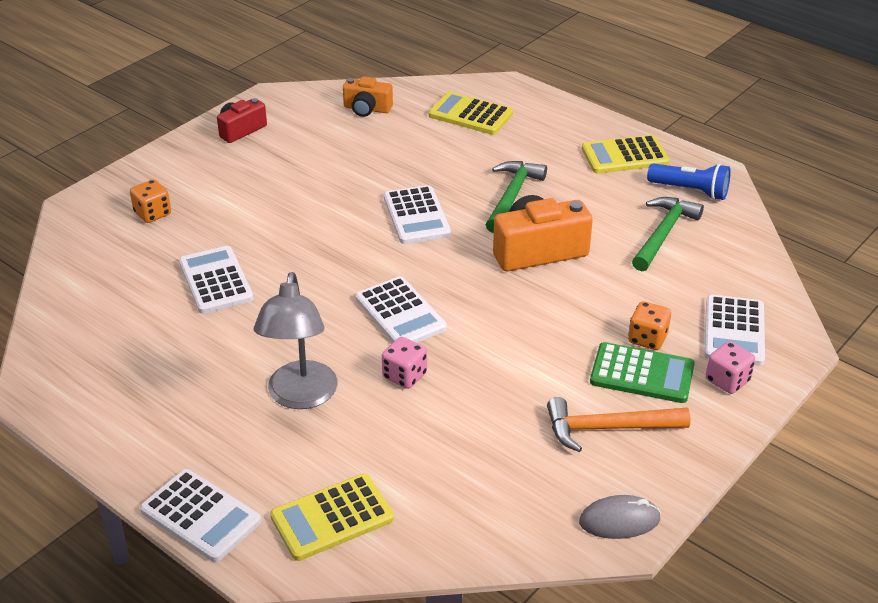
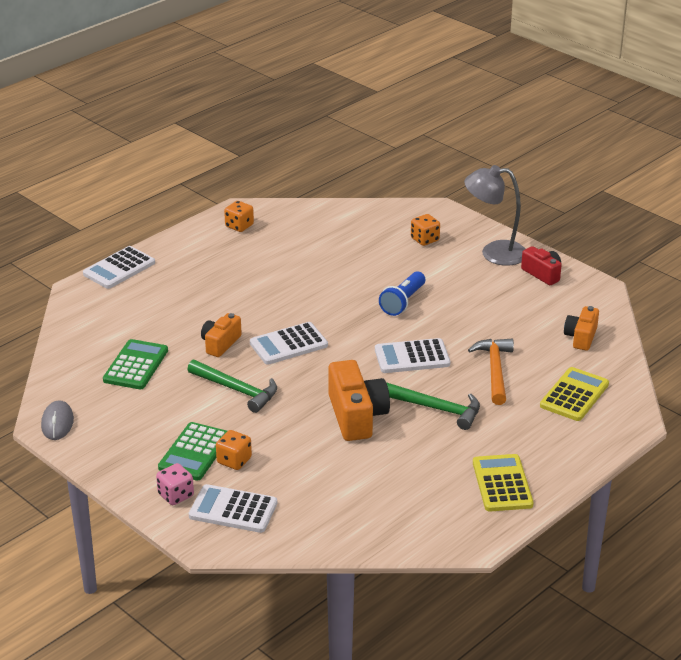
camera: 95 degrees right, 5 degrees down
(87, 388) = (239, 226): none -> orange dice
(216, 281) = (340, 267): white calculator -> none
(300, 396) = (210, 302): grey lamp -> grey lamp (494, 253)
(332, 518) = (101, 312): yellow calculator -> none
(404, 376) = (220, 344): pink dice -> orange camera
(467, 456) = (136, 365): none -> green calculator
(608, 428) = (142, 428): orange hammer -> orange hammer (494, 370)
(663, 234) = (372, 490): green hammer -> green hammer (237, 390)
(690, 191) = (440, 518): blue flashlight -> blue flashlight (403, 302)

